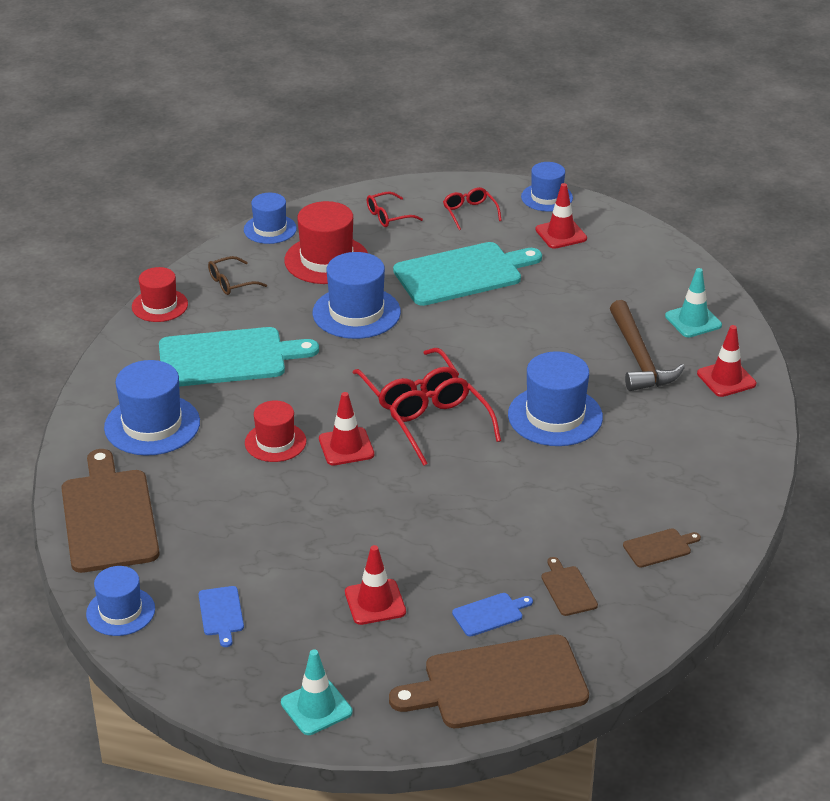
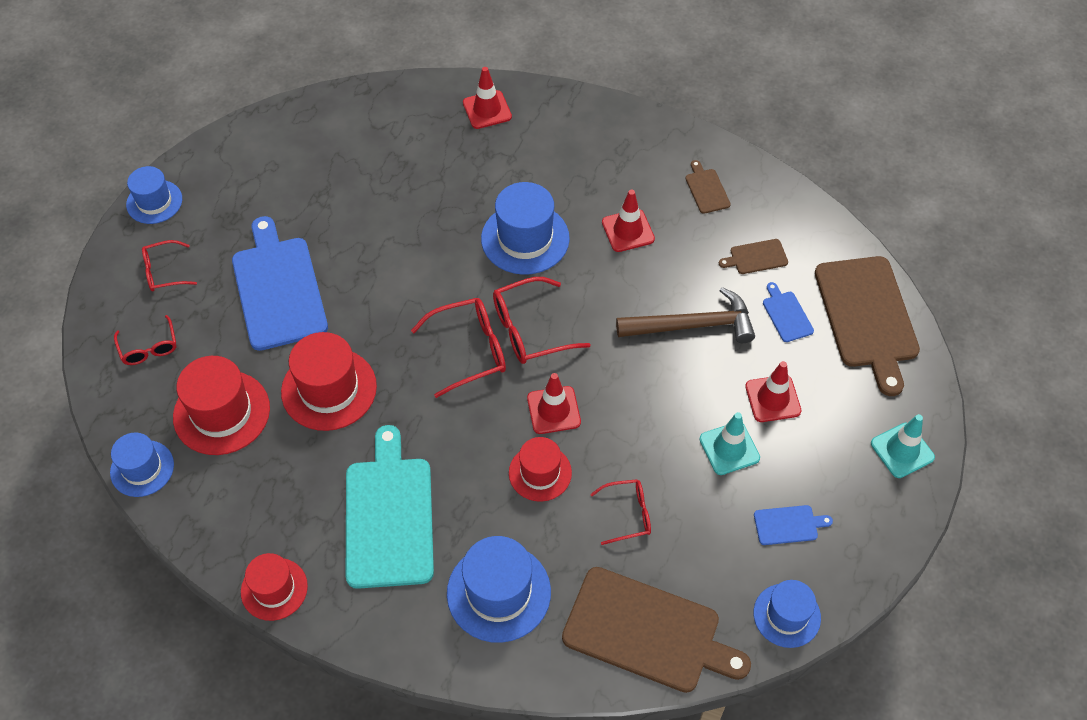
camera: 85 degrees left, 20 degrees up
(109, 517) = (647, 632): brown cutting board -> brown cutting board turned 150 degrees counterclockwise
(231, 282) = (244, 511): brown glasses -> none
(232, 500) = (627, 514): none -> red glasses
(356, 313) = (329, 389): blue hat -> red hat
(462, 274) = (278, 289): turquoise cutting board -> blue cutting board
(561, 234) = (227, 198): red traffic cone -> red traffic cone (628, 231)
(639, 358) = (446, 165): brown hammer -> brown hammer (692, 325)
(693, 321) = (396, 118): turquoise traffic cone -> turquoise traffic cone (729, 448)

